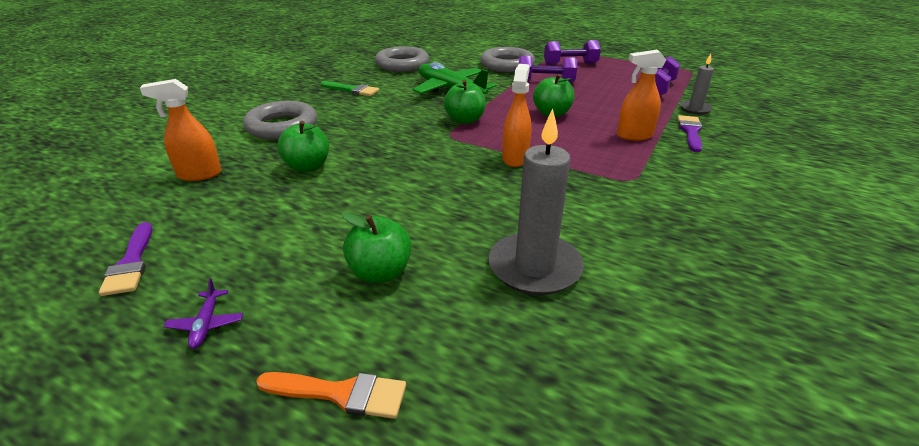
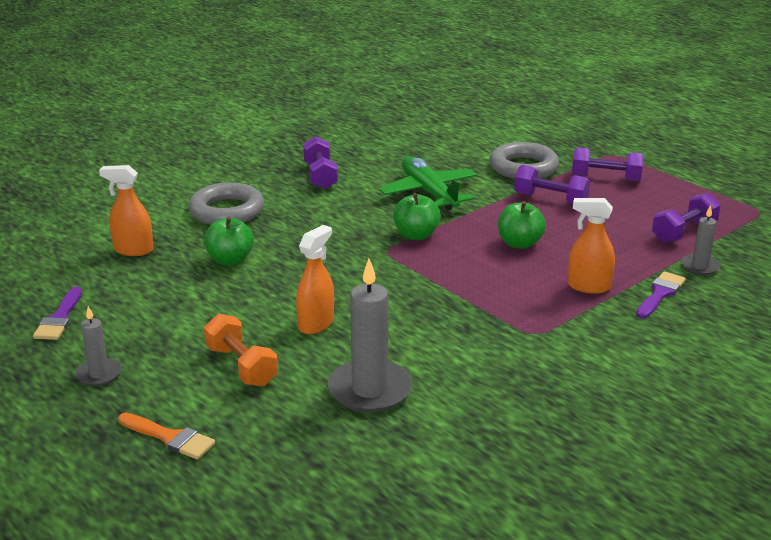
camera: 20 degrees right, 5 degrees down
(206, 324) = (99, 374): purple plane -> grey candle
(352, 90) = (320, 176): green brush -> purple dumbbell
(380, 272) = (241, 366): green apple -> orange dumbbell
(402, 65) = (397, 148): grey ring -> none
(515, 158) = (435, 288): orange spray bottle -> orange spray bottle (316, 324)

